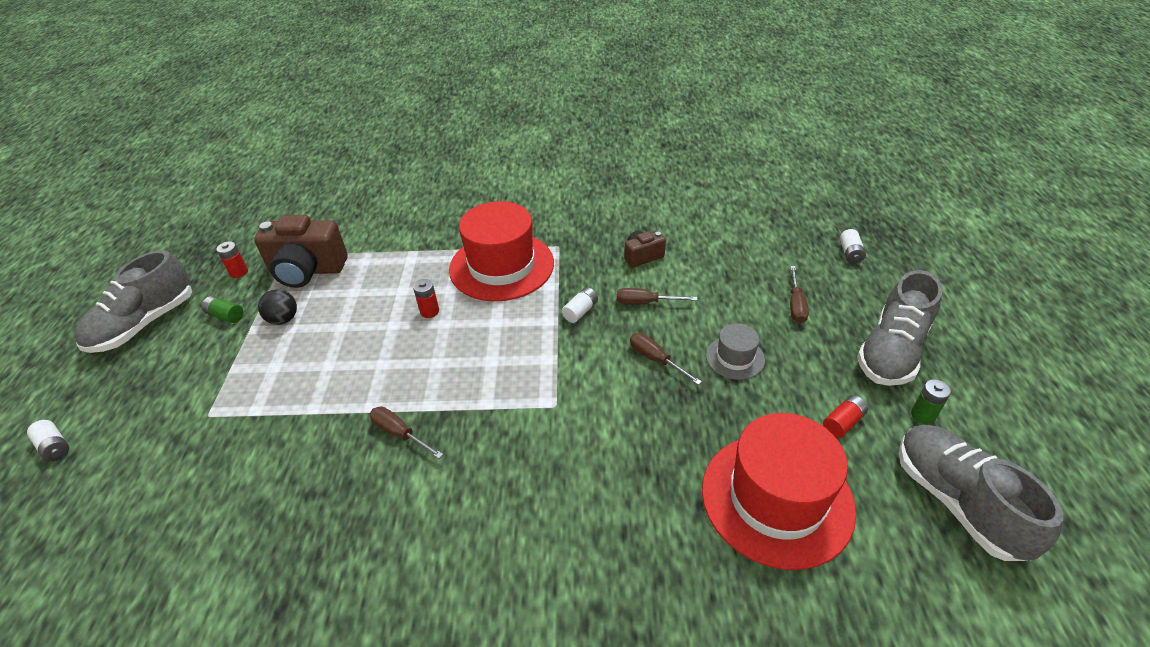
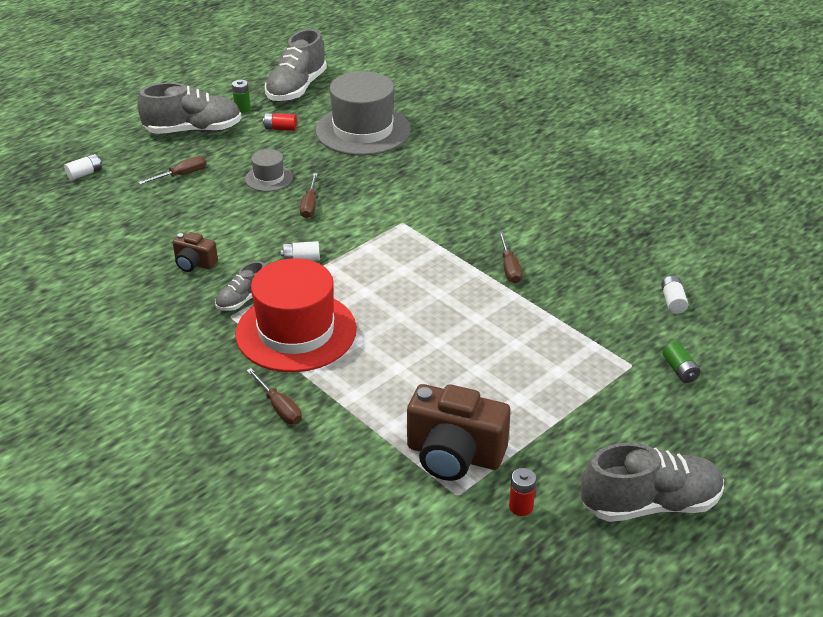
camera: 135 degrees left, 5 degrees down
(54, 447) = (764, 418): white battery -> white battery (673, 302)
(226, 316) = (566, 455): green battery -> green battery (679, 370)
(283, 319) = (518, 412): black ball -> none
(307, 270) = (454, 455): brown camera -> brown camera turned 150 degrees clockwise
(429, 311) = (398, 333): red battery -> none
(568, 259) = (242, 300): none -> grey shoe
(645, 303) = (254, 235): brown screwdriver -> brown screwdriver (279, 407)
(777, 498) = (363, 130): red hat -> grey hat

